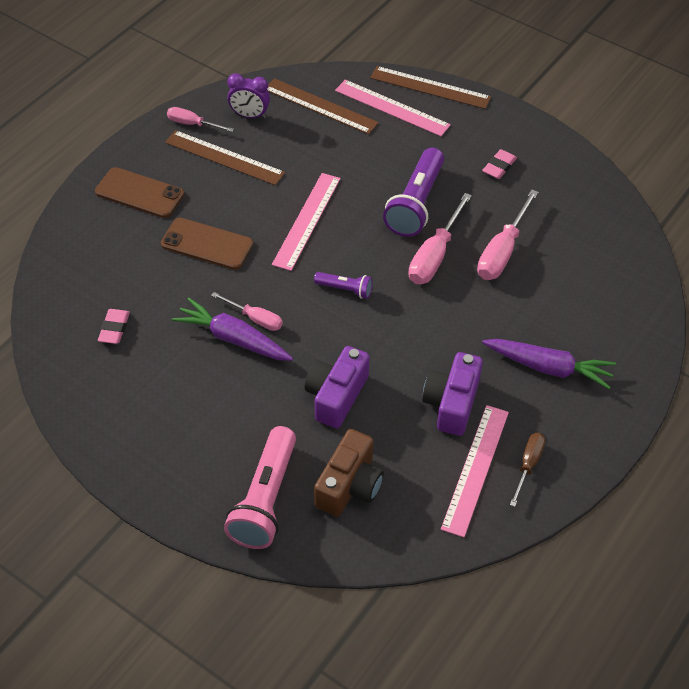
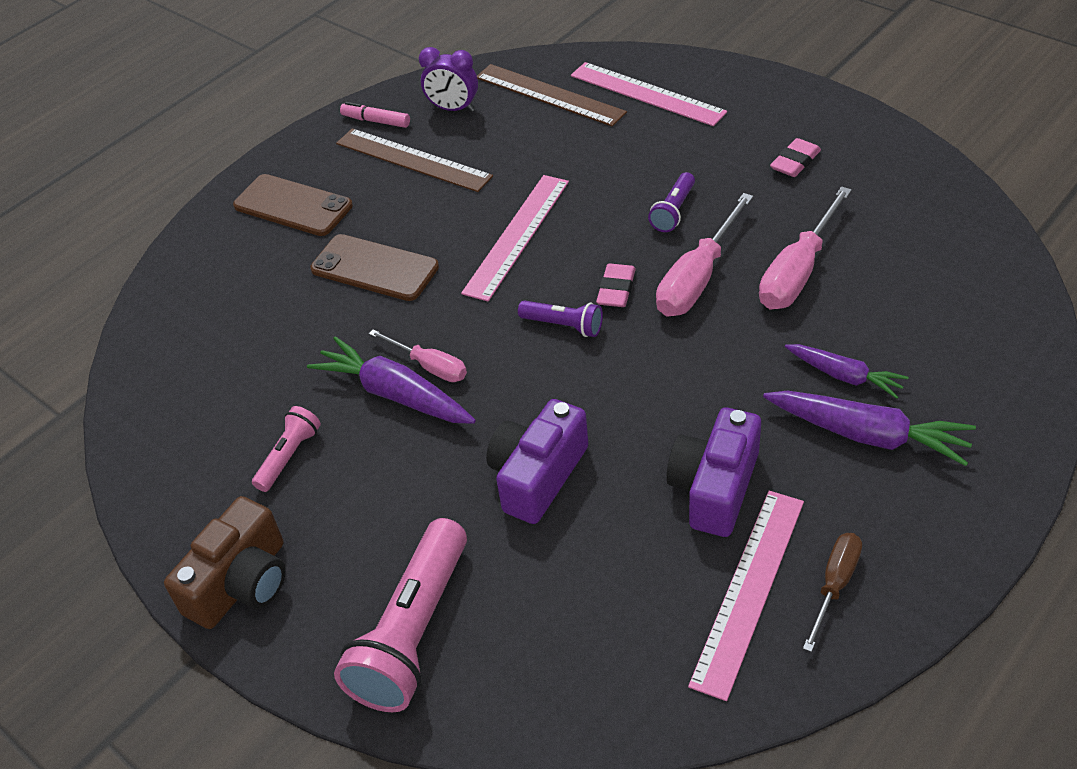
camera: 10 degrees right, 5 degrees down
(114, 329) = (229, 381): pink eraser -> pink eraser (616, 289)
(166, 383) = (289, 456): none -> pink flashlight
(192, 124) = (376, 121): pink screwdriver -> pink marker
(349, 485) = (546, 613): brown camera -> brown camera (241, 583)
(416, 203) = (673, 211): purple flashlight -> purple flashlight, size x0.51
(430, 87) = (701, 68): brown ruler -> none
(533, 327) = (844, 376): none -> purple carrot

